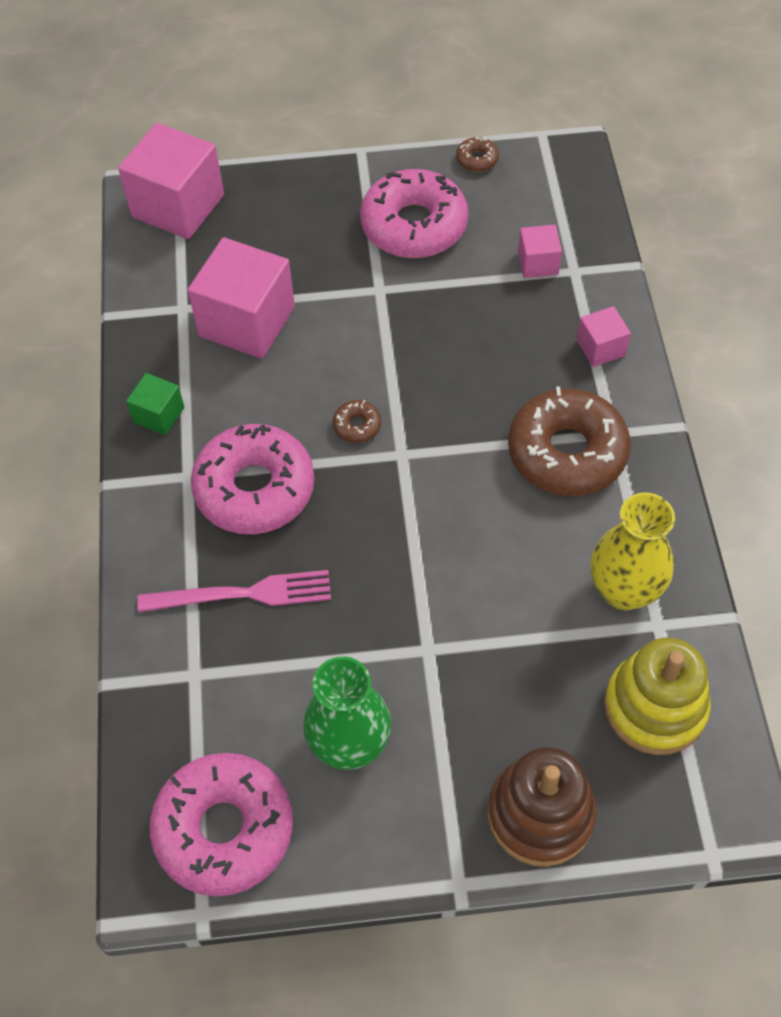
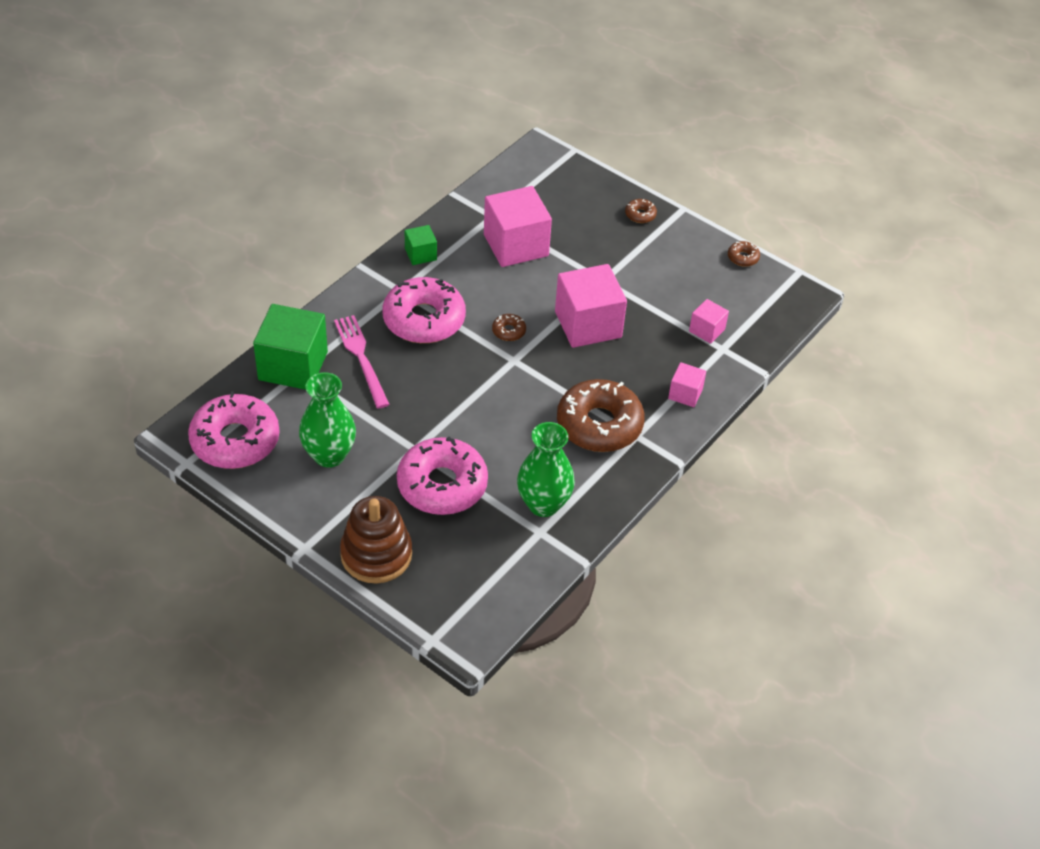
camera: 40 degrees right, 10 degrees down
(178, 206) = (551, 168): pink cube -> pink cube (588, 324)
(178, 673) = (293, 366): none -> green cube
(243, 594) = (361, 358): pink fork -> pink fork turned 150 degrees counterclockwise
(329, 189) = (640, 215): none -> brown donut
(414, 226) = (662, 264): pink donut -> pink donut (442, 485)
(624, 590) = (543, 504): yellow vase -> green vase
(654, 707) = (489, 562): yellow stacking toy -> none

